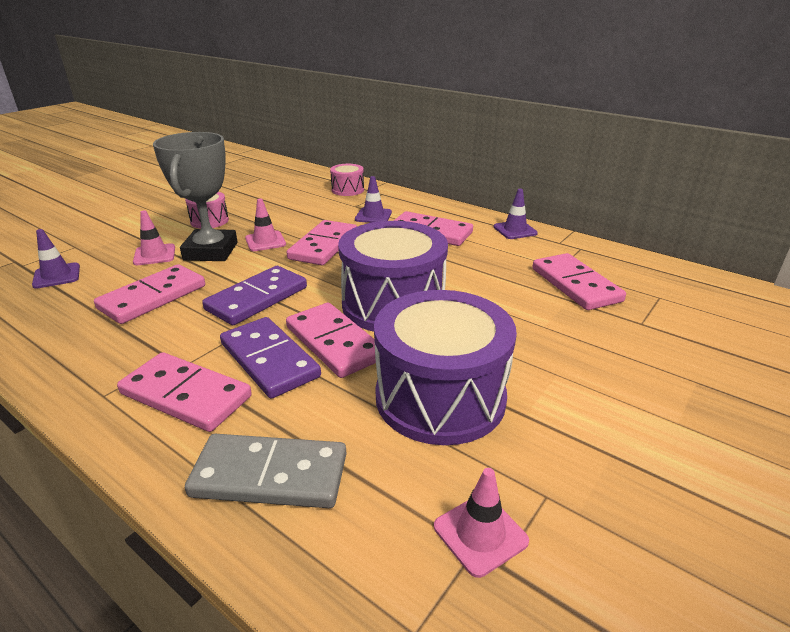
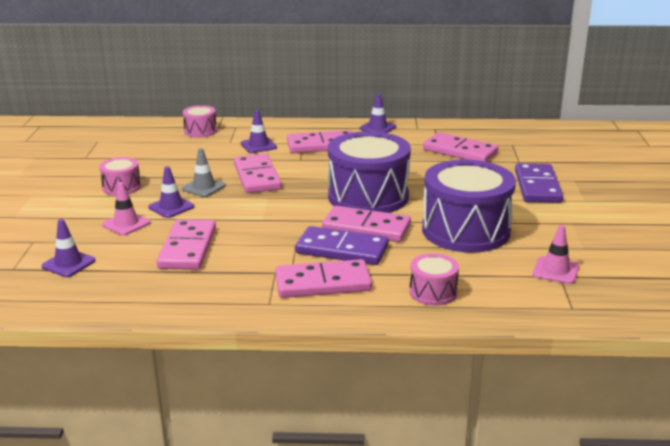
camera: 35 degrees left, 5 degrees down
(211, 251) = (171, 207): grey trophy -> purple traffic cone
(257, 299) = (270, 223): purple domino -> purple domino (537, 186)
(265, 241) = (204, 187): pink traffic cone -> grey traffic cone
(270, 475) = (433, 292): grey domino -> pink drum

